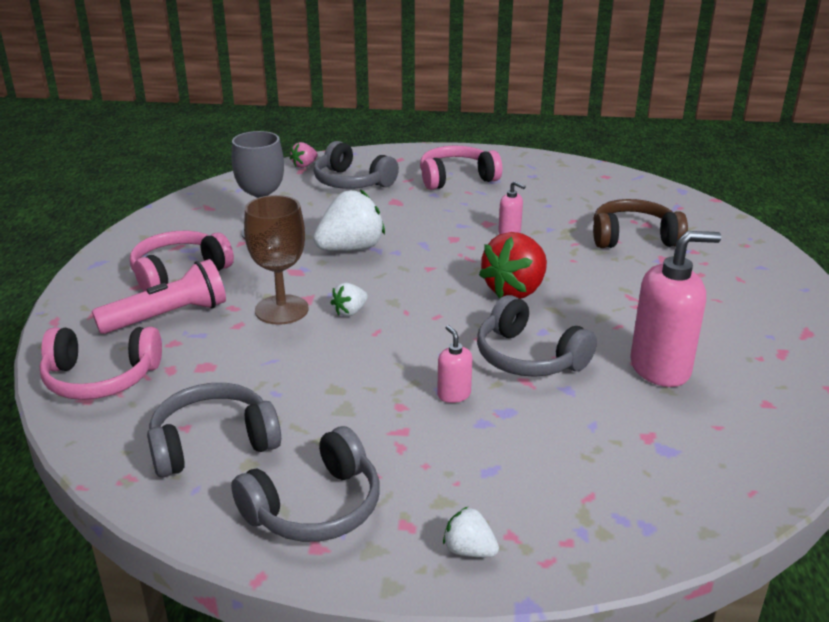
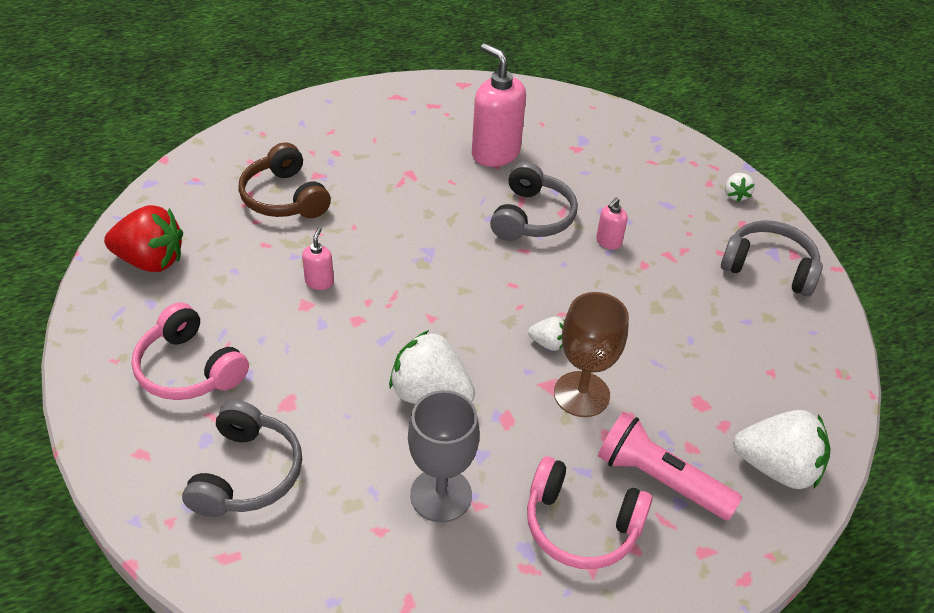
camera: 120 degrees left, 15 degrees up
(101, 378) = (777, 468): pink headphones -> white strawberry
(213, 444) = (770, 346): grey headphones -> none
(304, 165) = (209, 561): pink strawberry -> none
(515, 290) = (435, 249): red strawberry -> red strawberry (151, 261)

